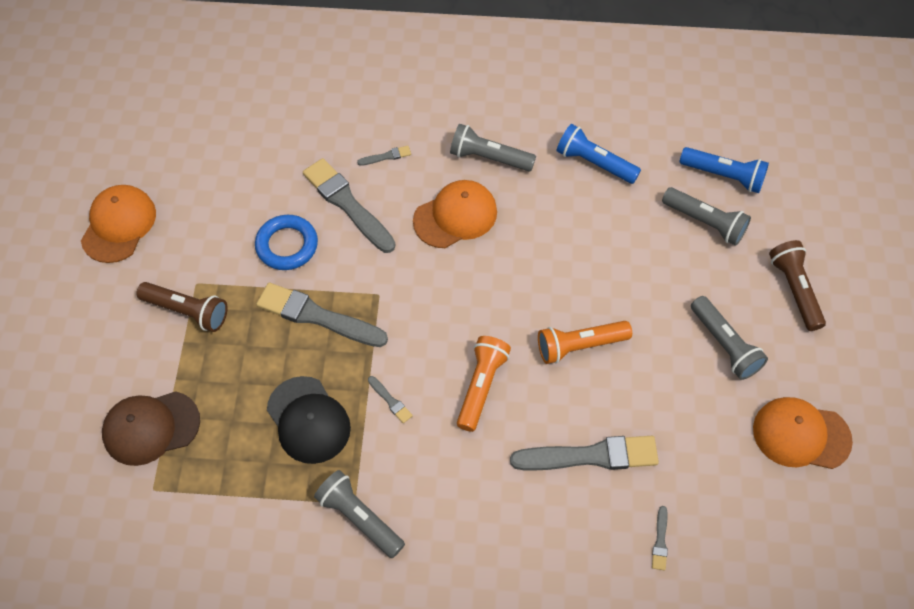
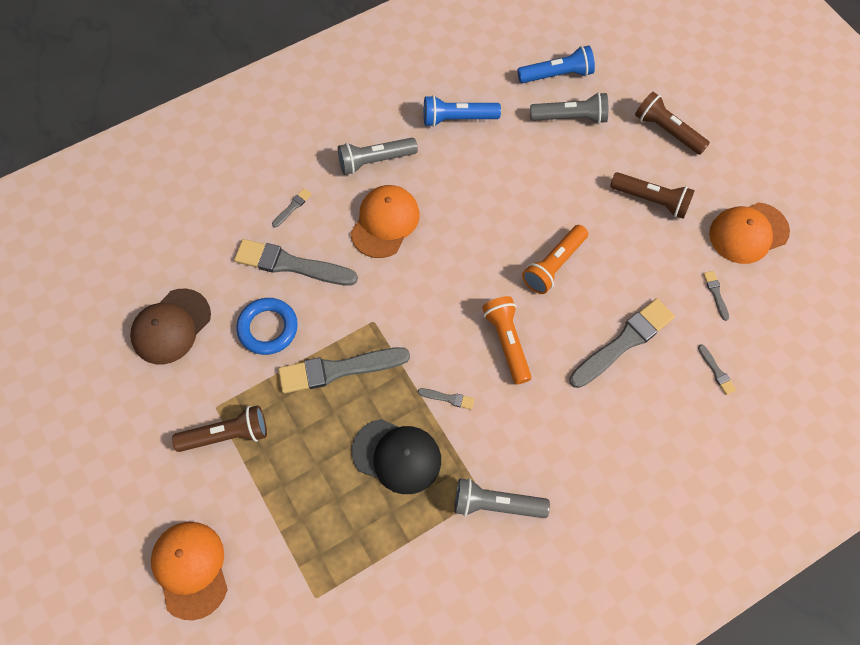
camera: 35 degrees left, 5 degrees up
(119, 225) = (107, 401): orange cap -> orange cap (190, 569)
(151, 428) = (273, 550): brown cap -> brown cap (171, 326)
(719, 470) = (716, 294): none -> grey brush
(724, 345) = (651, 200): grey flashlight -> brown flashlight

